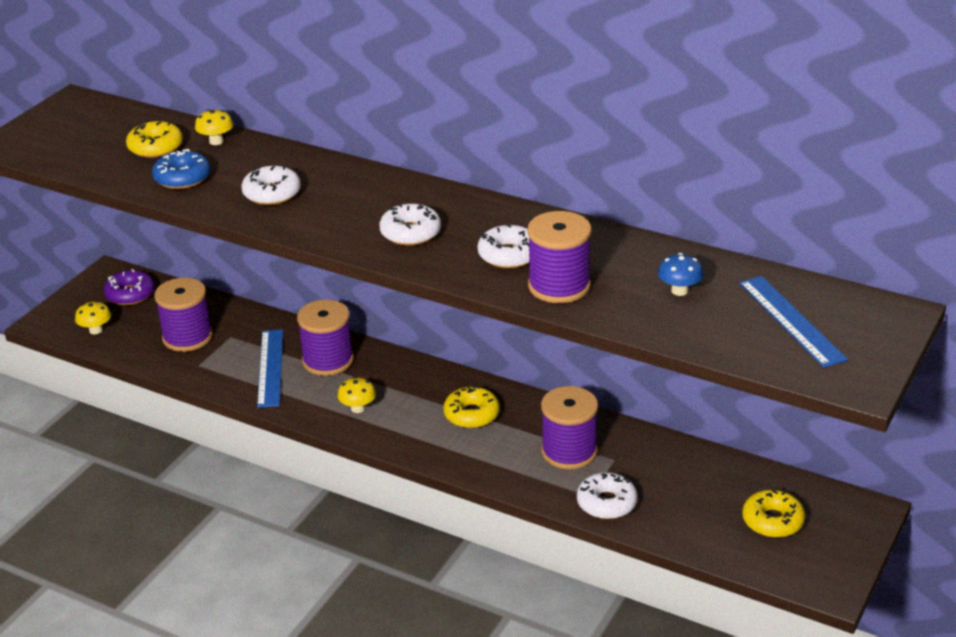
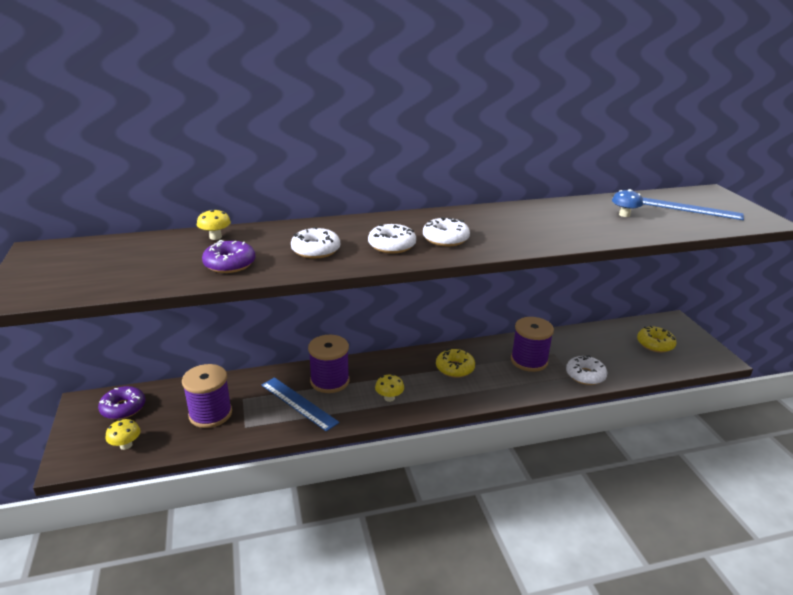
camera: 45 degrees left, 5 degrees down
(155, 147) = (171, 254): yellow donut -> none
(182, 178) = (229, 264): blue donut -> purple donut
(509, 255) = (519, 229): white donut -> white donut (392, 245)
(559, 286) = (573, 233): purple spool -> none

